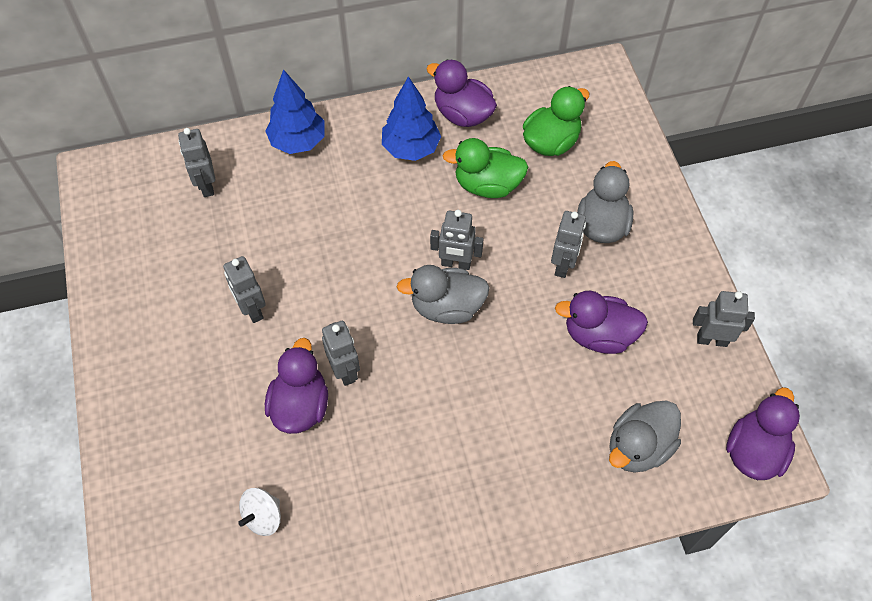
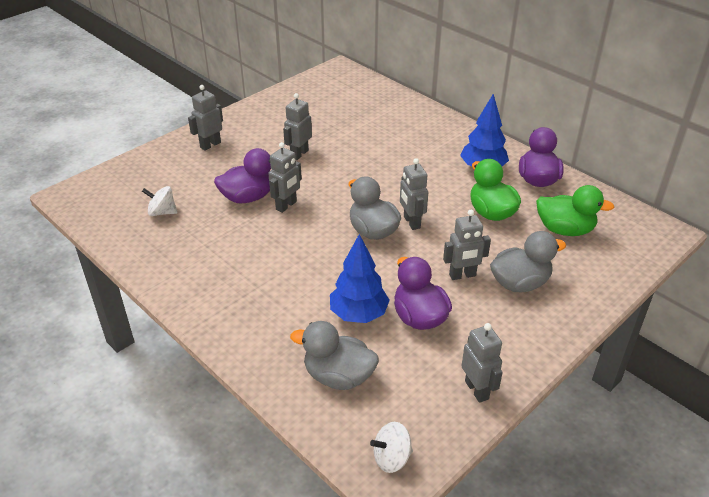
camera: 60 degrees right, 20 degrees down
(206, 185) = (369, 105): grey robot -> grey robot (210, 145)
(298, 142) = (436, 124): blue tree -> blue tree (358, 314)
(754, 451) = (391, 458): purple duck -> white spinning top

